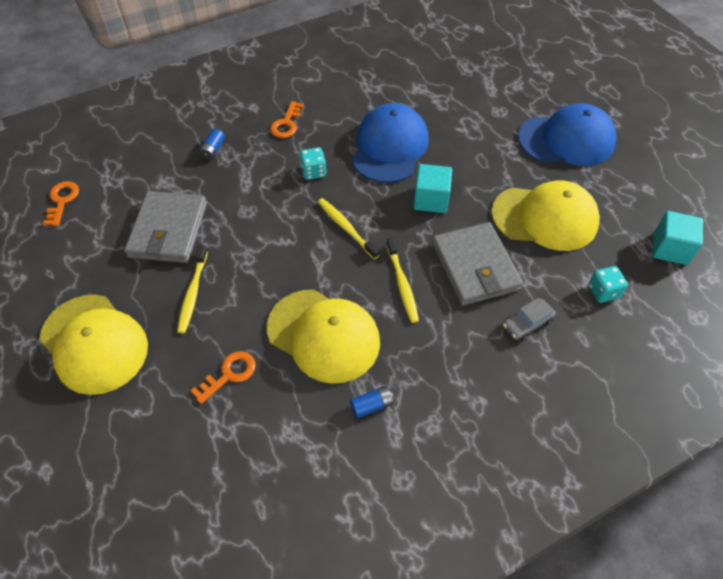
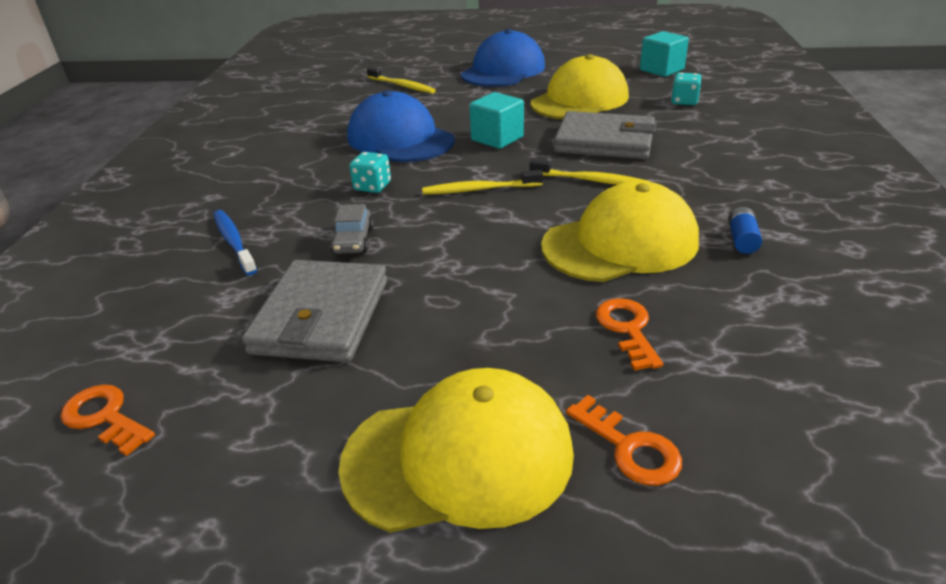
camera: 55 degrees left, 20 degrees down
(168, 230) = (321, 316): grey wallet -> grey wallet turned 60 degrees clockwise
(193, 293) = (459, 324): yellow toothbrush -> yellow toothbrush (402, 86)
(213, 150) = (234, 242): blue battery -> blue toothbrush
(286, 123) = (275, 183): orange key -> orange key (629, 447)
(527, 323) = (693, 138): grey car -> grey car (353, 240)

